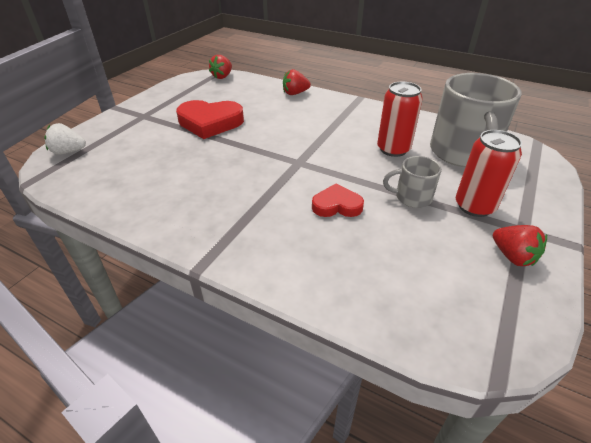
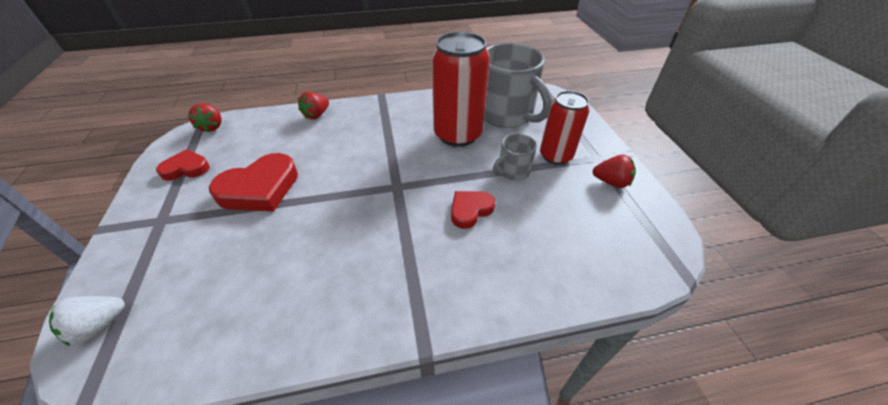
camera: 40 degrees left, 5 degrees up
(184, 94) = (186, 168): none -> red heart
(393, 149) = (457, 134): red can -> red can, size x1.54

